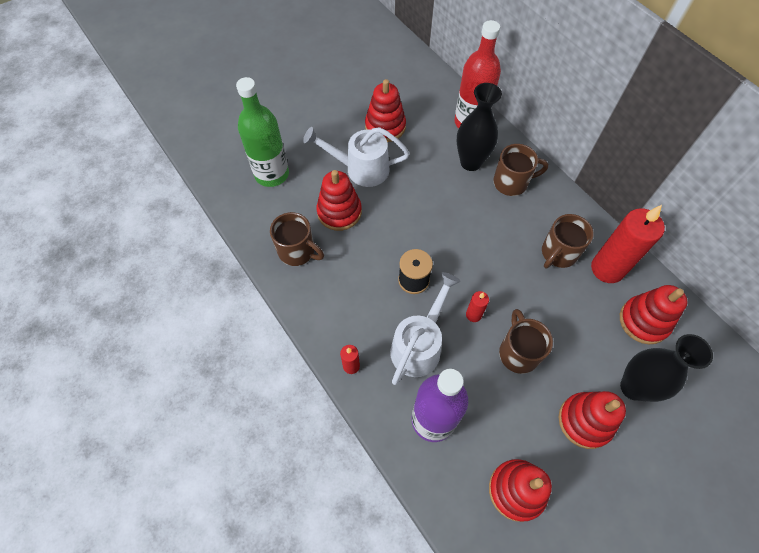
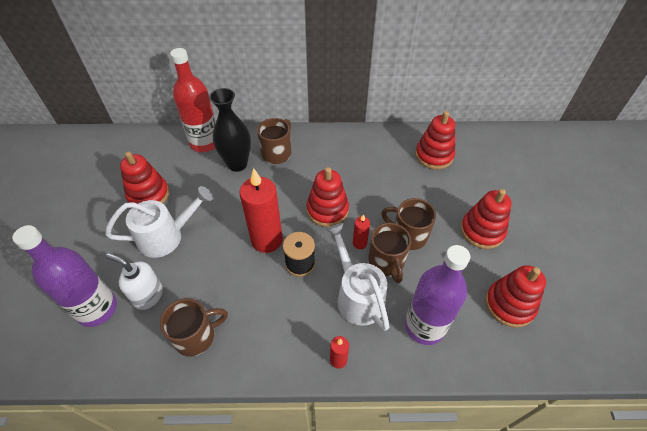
camera: 55 degrees left, 10 degrees down
(272, 174) = (97, 309): green bottle -> purple bottle
(304, 196) = (148, 295): none -> white soap dispenser
(339, 212) = (191, 278): red stacking toy -> red stacking toy (327, 210)
(360, 169) = (167, 236): white watering can -> white watering can turned 150 degrees counterclockwise
(558, 253) = (353, 165): brown mug -> brown mug (386, 262)
(607, 269) = (384, 148): red candle -> red candle (267, 240)
(633, 387) = (474, 190): black vase -> none

